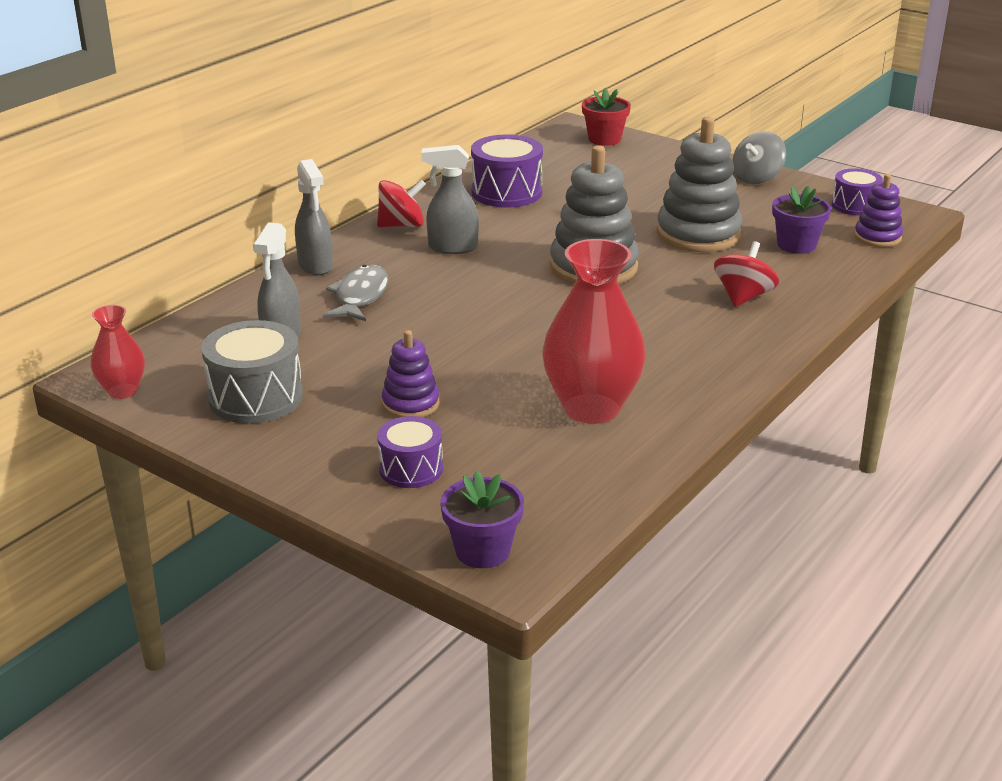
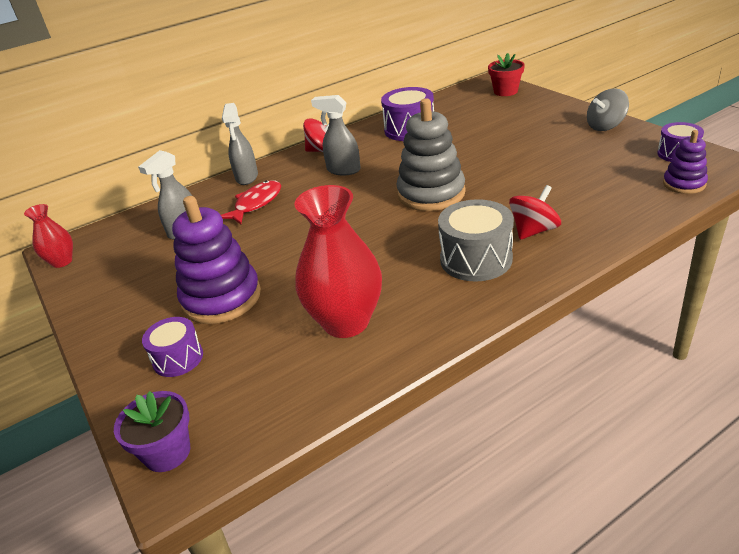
camera: 25 degrees right, 5 degrees up
(256, 397) = (131, 278): grey drum -> grey drum (476, 259)
(360, 296) = (256, 203): grey fish -> red fish
(410, 404) = (221, 298): purple stacking toy -> purple stacking toy, size x1.82
(698, 234) = (529, 171): grey stacking toy -> none
(796, 245) = (606, 186): purple flower pot -> none

